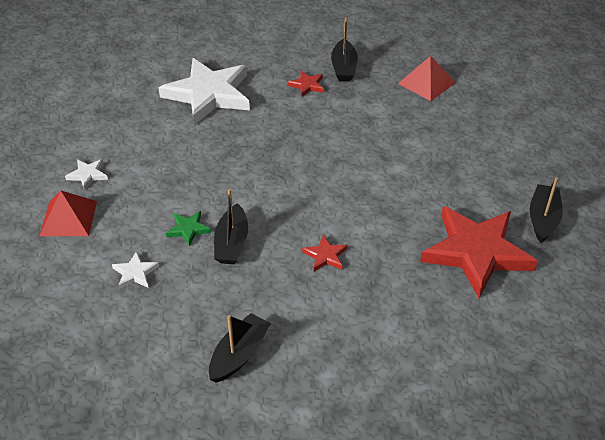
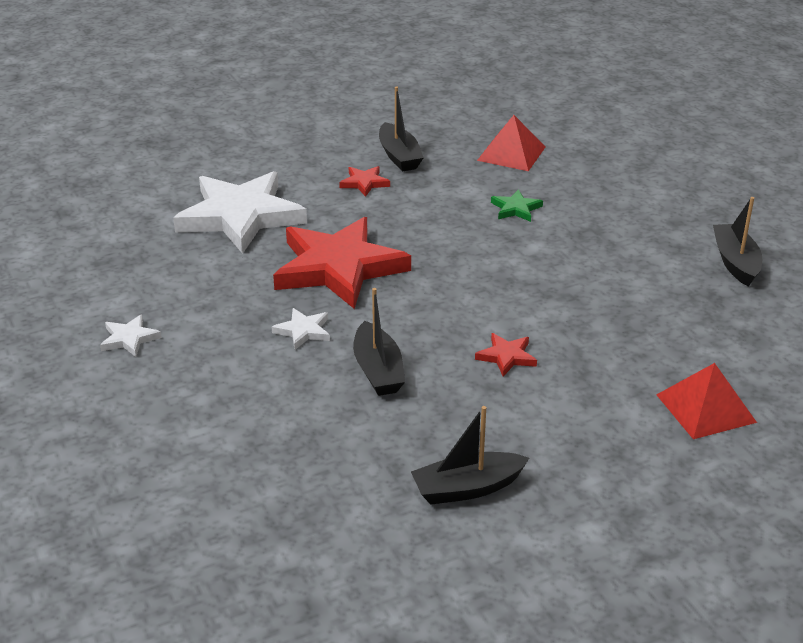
camera: 20 degrees left, 10 degrees down
(68, 218) = (134, 393): red pyramid -> red pyramid (706, 408)
(135, 273) = (269, 433): white star -> white star (303, 331)
(188, 229) = (310, 368): green star -> green star (516, 209)
(239, 354) = (467, 488): black boat -> black boat turned 120 degrees counterclockwise
(476, 252) = (683, 312): red star -> red star (339, 267)

